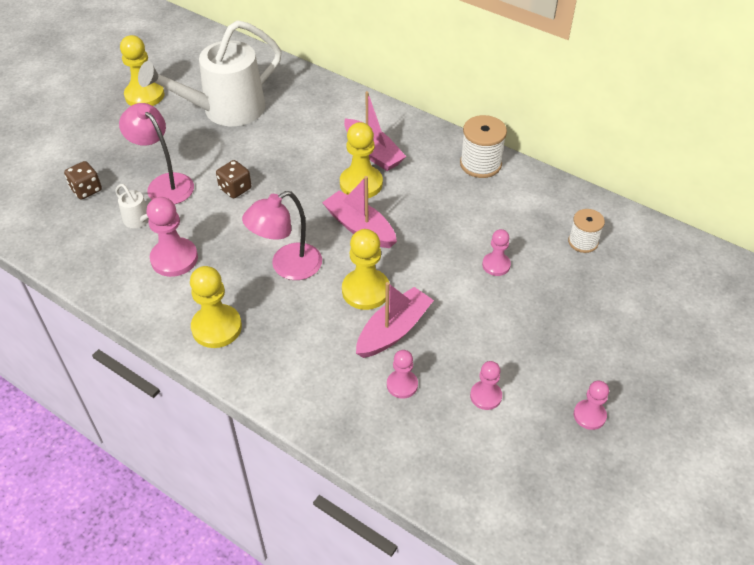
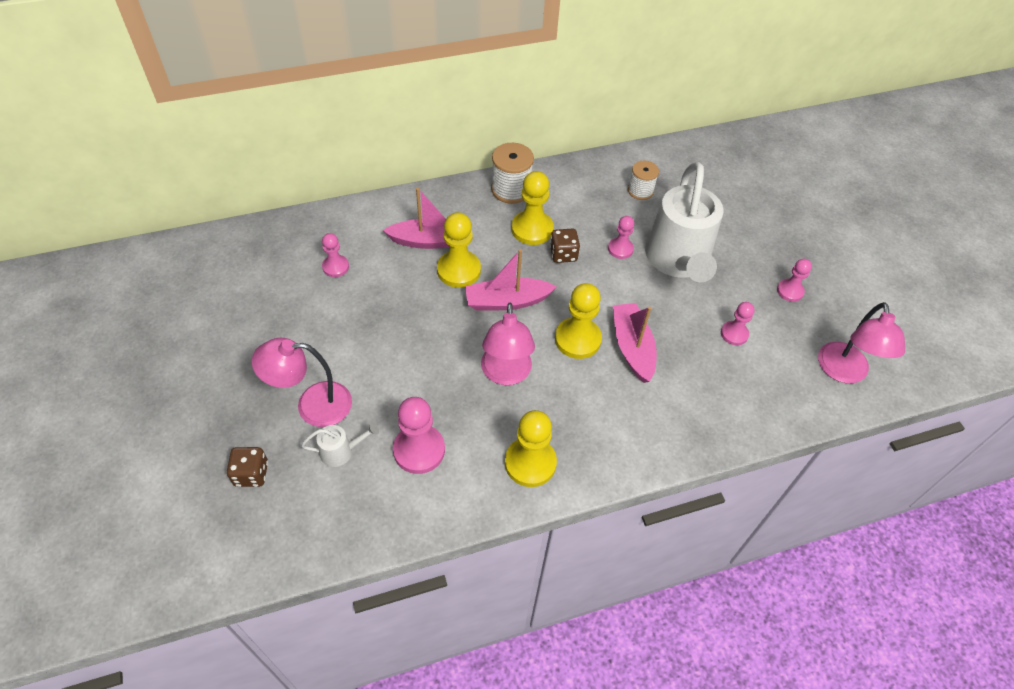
camera: 55 degrees left, 5 degrees up
(144, 95) = (164, 353): yellow pawn -> yellow pawn (532, 229)
(224, 110) = (262, 305): white watering can -> white watering can (678, 261)
(235, 189) = (376, 356): brown dice -> brown dice (563, 254)
(402, 385) = (688, 375): pink pawn -> pink pawn (335, 267)
(531, 511) = (844, 372): none -> pink lamp

